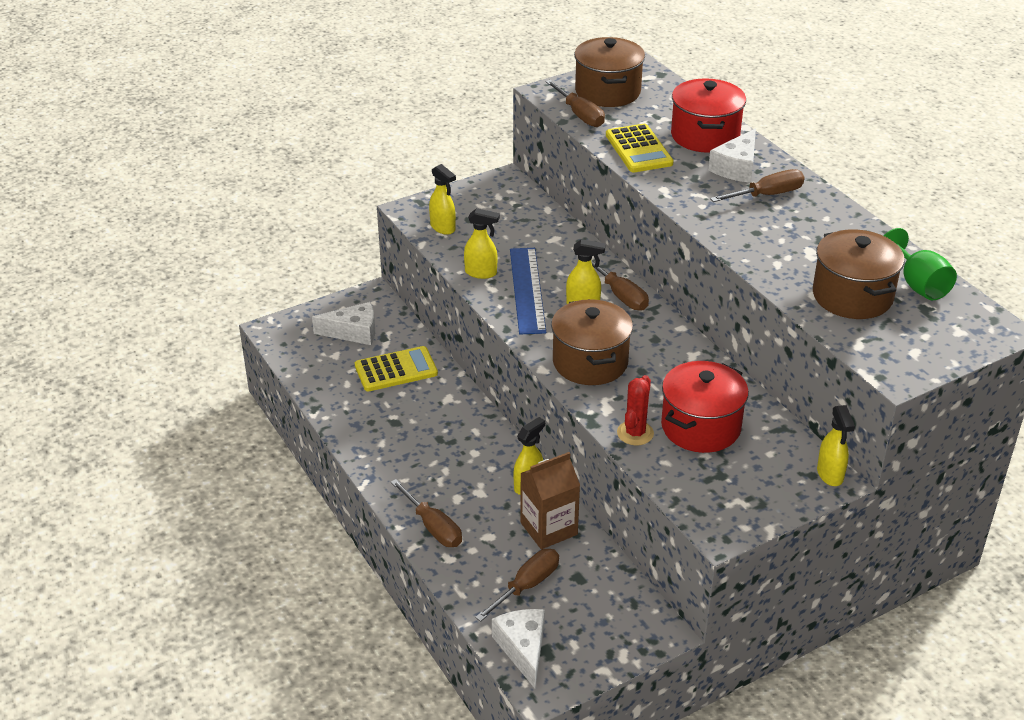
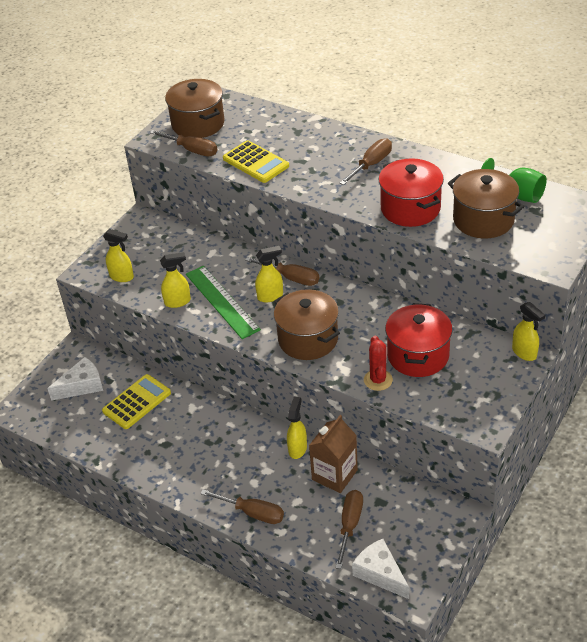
camera: 25 degrees left, 5 degrees up
(527, 290) = (222, 301): blue ruler -> green ruler
(705, 136) = (294, 134): red pot -> red pot (410, 208)
(736, 167) = (334, 151): white cheese -> none

